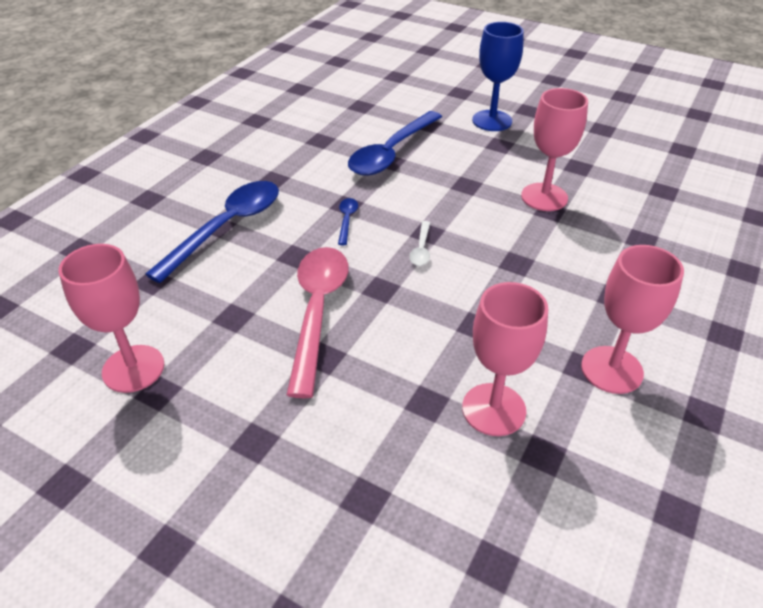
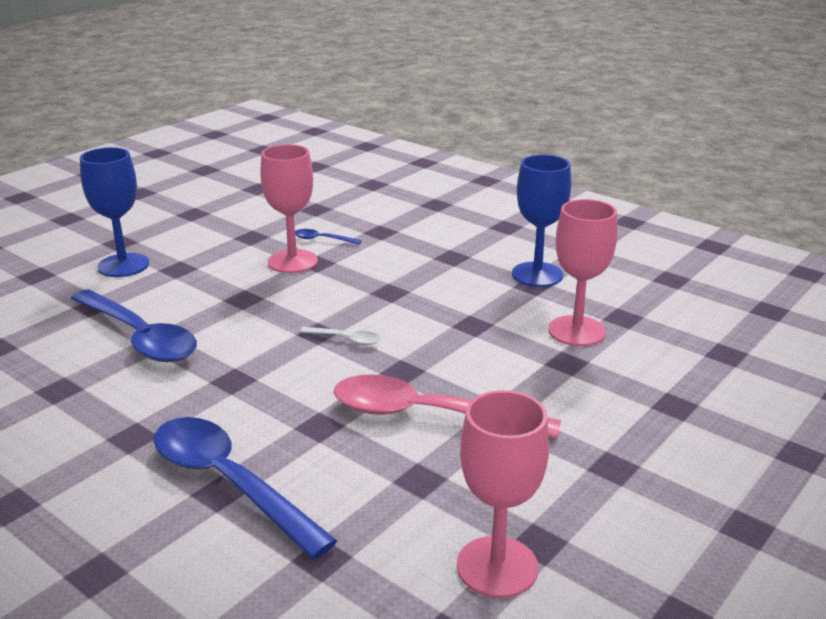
camera: 80 degrees left, 15 degrees down
(347, 220) = (266, 382): blue spoon -> blue spoon (322, 239)
(611, 370) = (537, 274): pink goblet -> blue goblet

